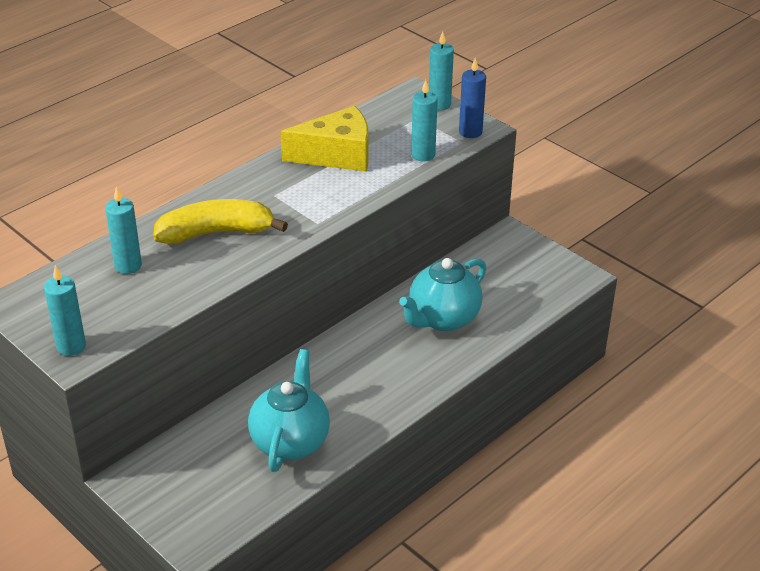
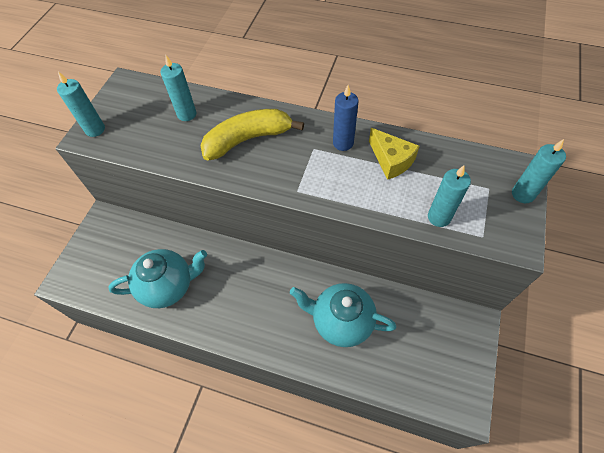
camera: 65 degrees right, 20 degrees up
(216, 233) = (248, 139): yellow banana -> yellow banana turned 75 degrees counterclockwise
(337, 155) = (391, 160): yellow cheese -> yellow cheese, size x0.67
(470, 132) = (503, 237): blue candle -> blue candle (343, 143)

